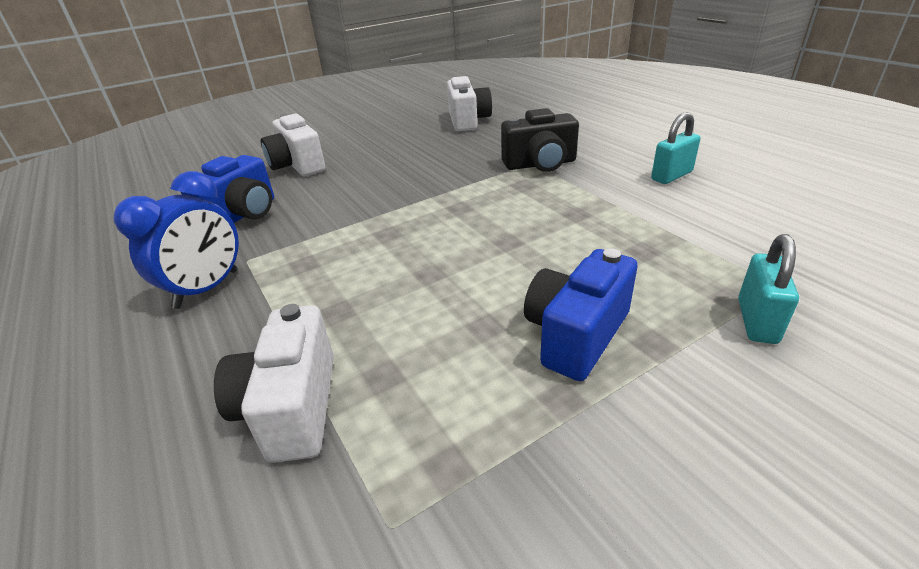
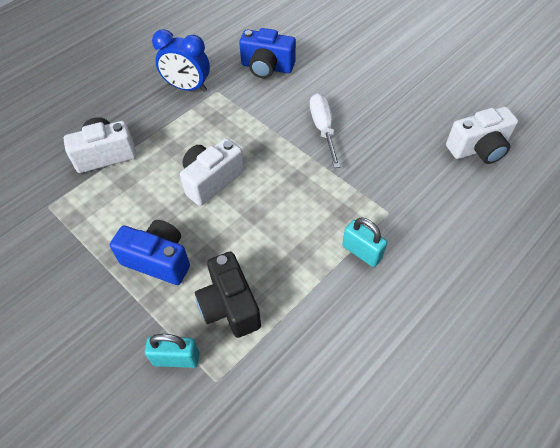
camera: 75 degrees right, 20 degrees up
(297, 165) = (345, 65): white camera -> white camera (211, 180)
(389, 186) = (323, 128): none -> white screwdriver
(540, 164) = (388, 220): black camera -> black camera (229, 306)
(671, 176) = (387, 326): turquoise padlock -> turquoise padlock (361, 252)

